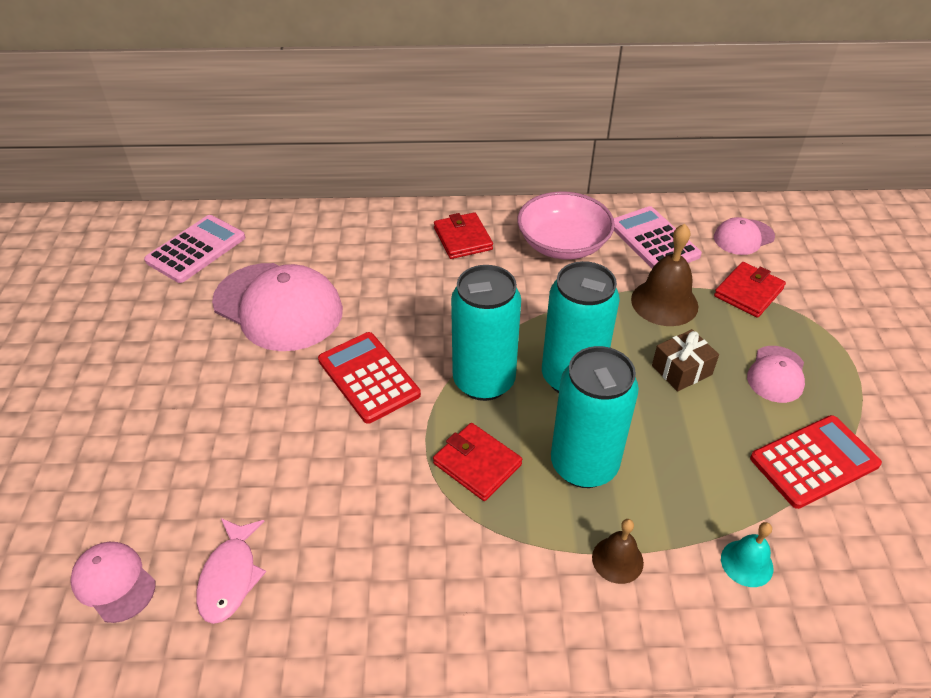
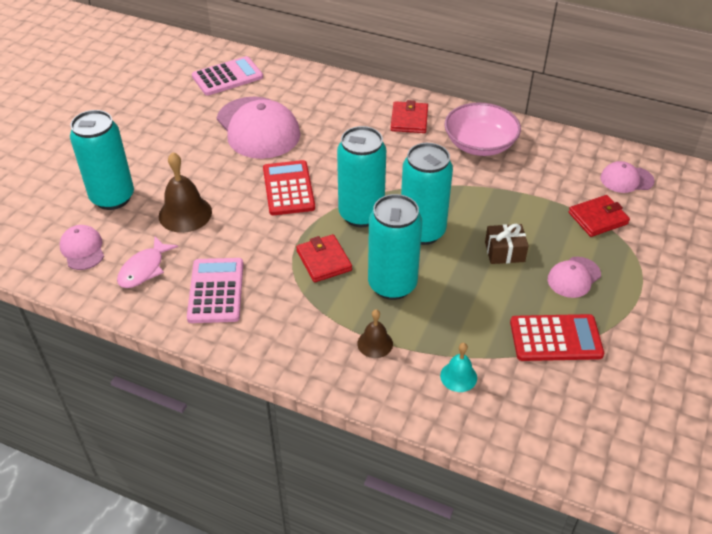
camera: 25 degrees right, 0 degrees up
(120, 479) = (112, 198): none -> turquoise can
(653, 240) = (551, 161): pink calculator -> pink calculator (216, 291)
(664, 302) = (526, 205): brown bell -> brown bell (185, 213)

